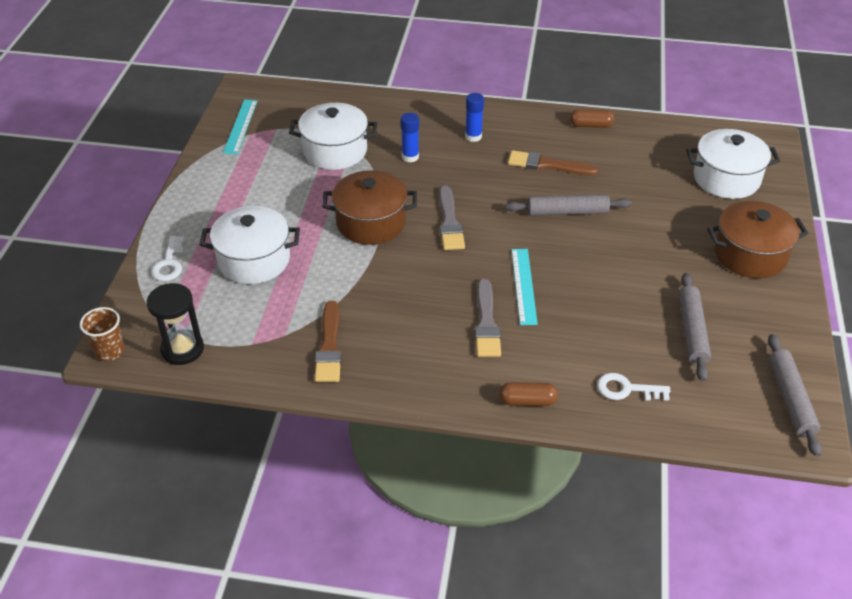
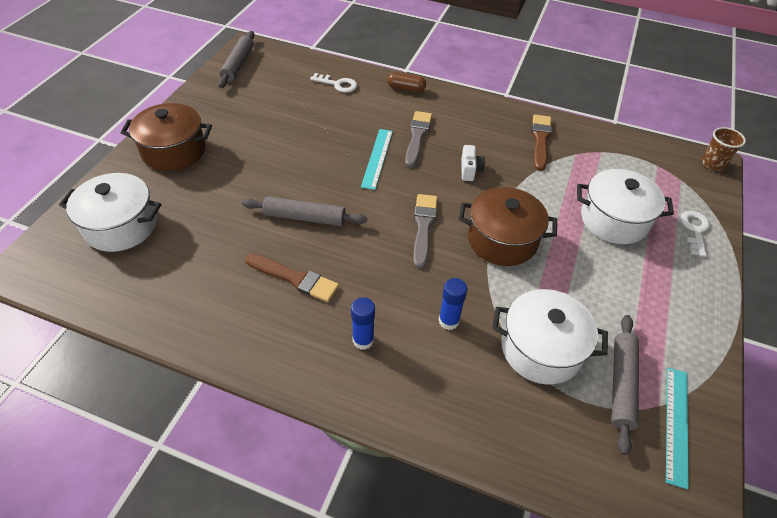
camera: 170 degrees left, 5 degrees up
(182, 349) = (654, 156): black hourglass -> none
(413, 289) = (470, 170): none -> white camera
(591, 125) = (208, 331): brown capsule -> none
(692, 331) = (268, 107): grey rolling pin -> grey rolling pin (621, 384)

